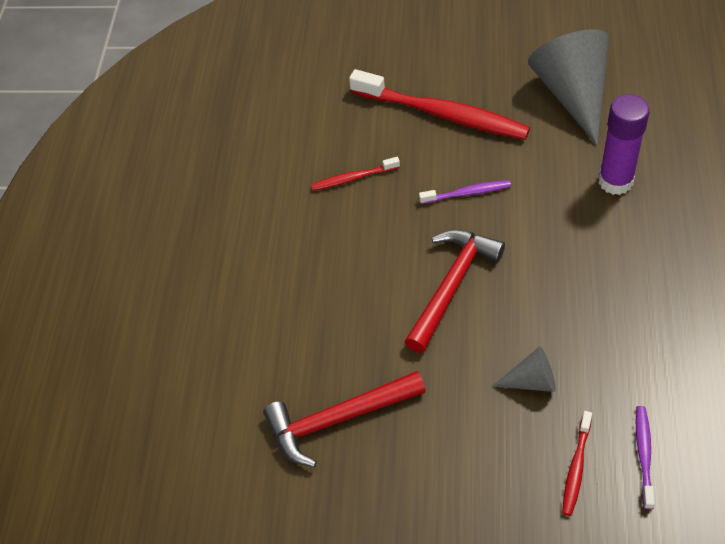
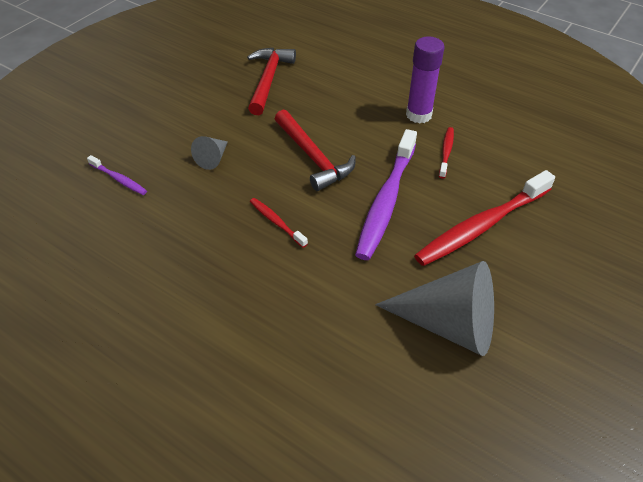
camera: 115 degrees right, 5 degrees down
(467, 193) = (386, 201): purple toothbrush -> purple toothbrush, size x2.14
(576, 468) = (144, 149): red toothbrush -> red toothbrush (276, 222)
(615, 181) = (327, 293): purple glue stick -> purple glue stick (418, 115)

